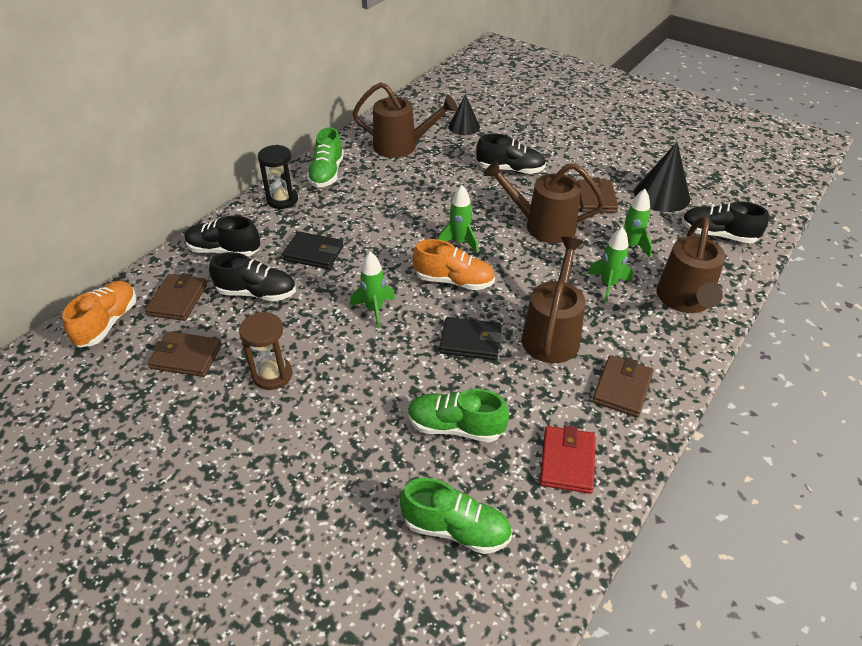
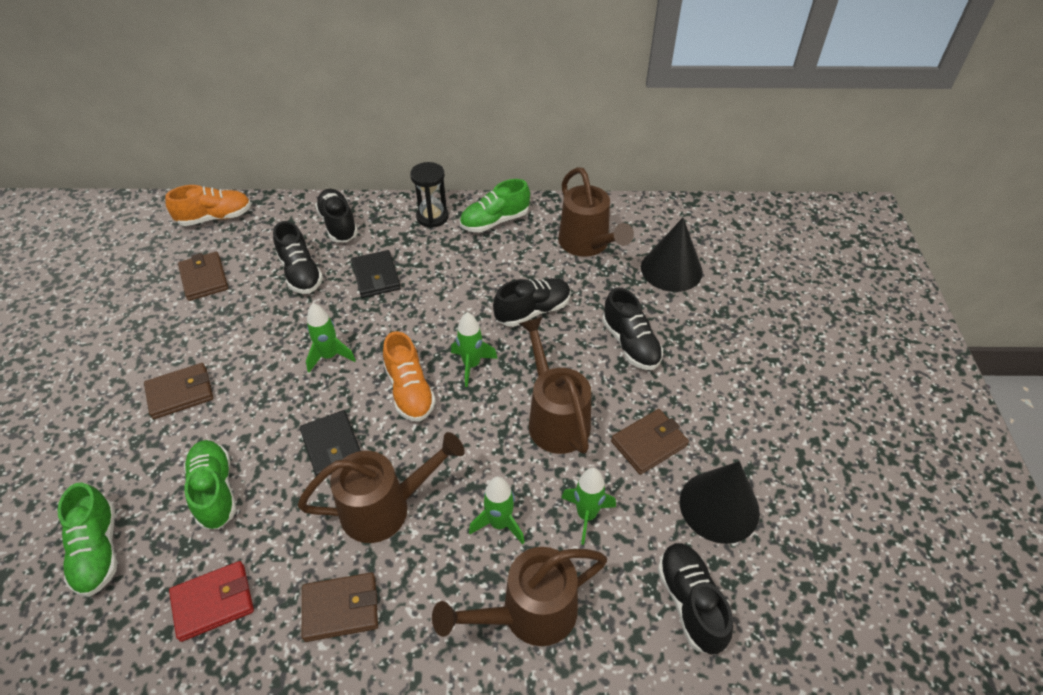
camera: 55 degrees right, 5 degrees up
(178, 300) = (263, 236): brown wallet -> brown wallet (180, 393)
(272, 375) = (212, 337): brown hourglass -> none
(438, 195) = (533, 311): none -> black shoe
(464, 126) = (671, 269): black cone -> black cone, size x1.54

